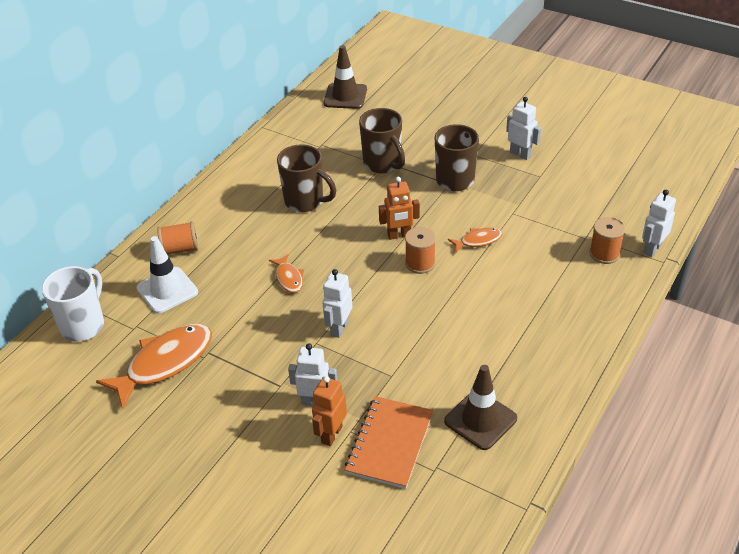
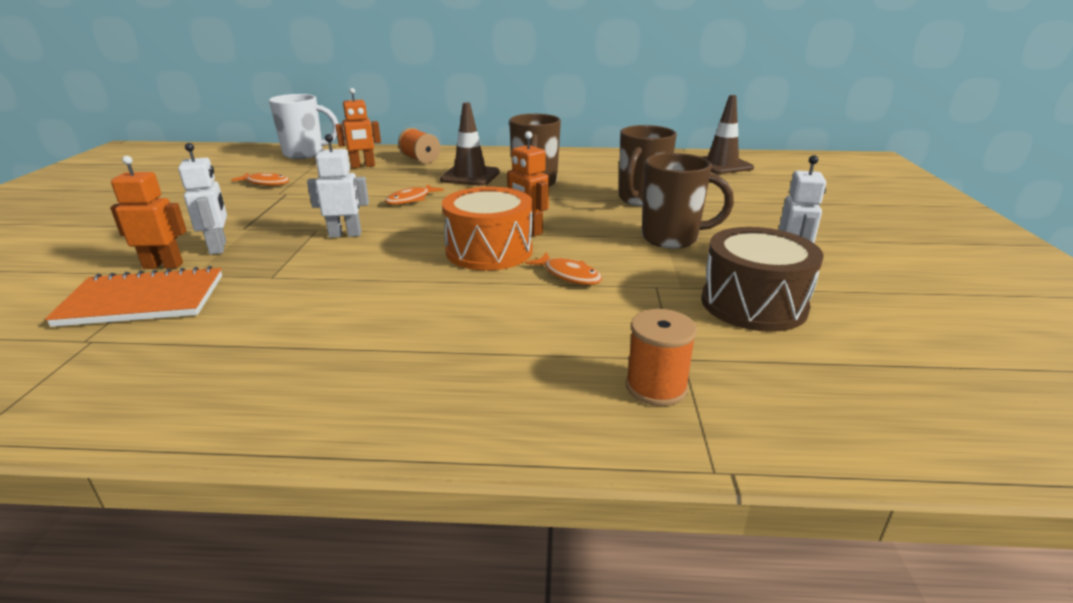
camera: 60 degrees right, 15 degrees down
(165, 363) = (266, 183): orange fish -> orange fish, size x0.50
(167, 290) = (363, 166): white traffic cone -> orange robot
(420, 263) = (489, 251): orange spool -> orange drum
(480, 420) = (187, 354): brown traffic cone -> brown traffic cone (470, 176)
(552, 188) = (753, 304): none -> brown drum
(652, 249) = (735, 445): white robot -> none

